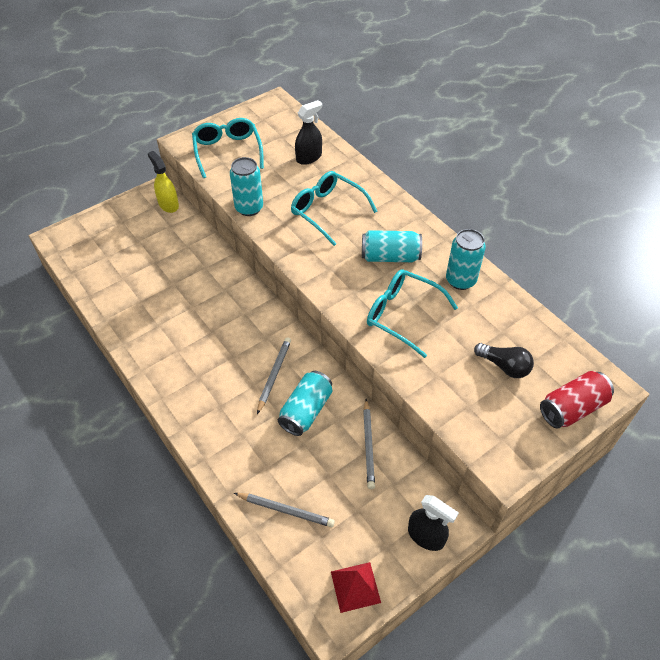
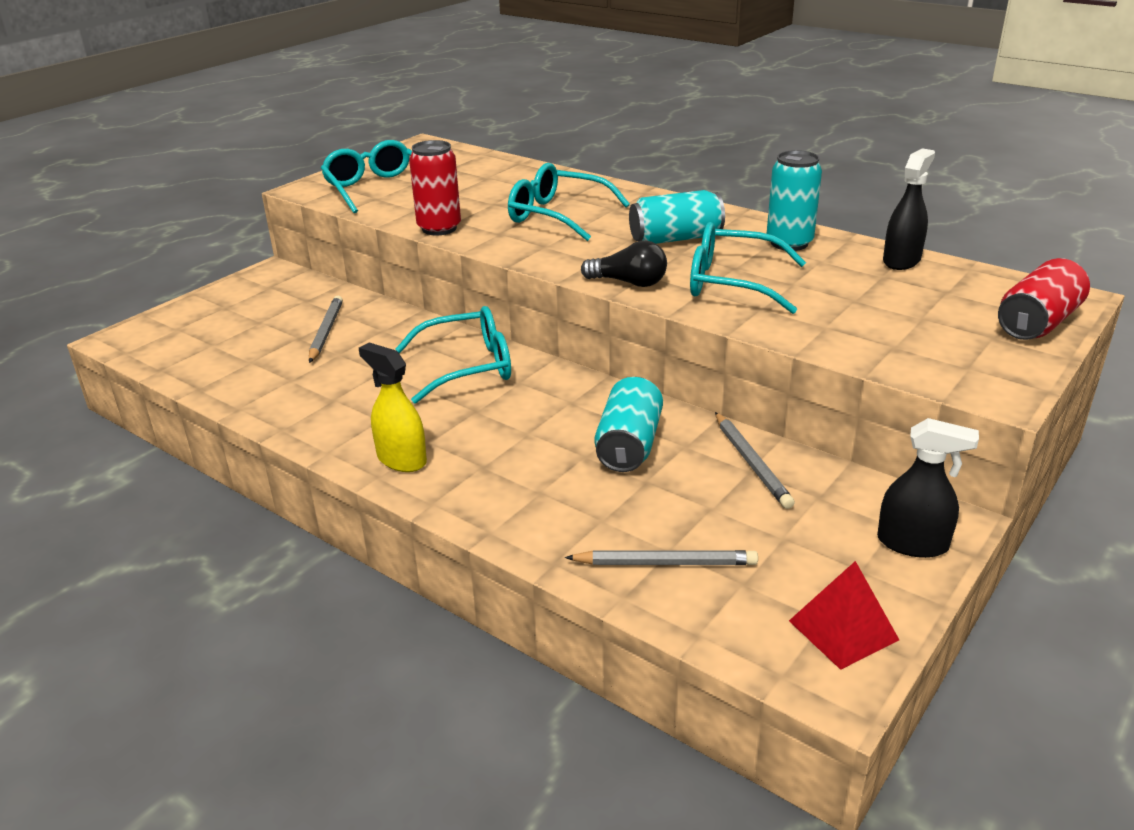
camera: 15 degrees left, 20 degrees down
(168, 204) = (294, 281): yellow spray bottle -> yellow spray bottle (401, 459)
(242, 315) = (468, 367): none -> turquoise glasses
(249, 208) = (439, 228): turquoise can -> red can
(274, 375) = (554, 417): grey pencil -> grey pencil (326, 331)
(309, 157) = (500, 178): black spray bottle -> black spray bottle (901, 260)
(504, 366) = (912, 303): black light bulb -> black light bulb (629, 283)

